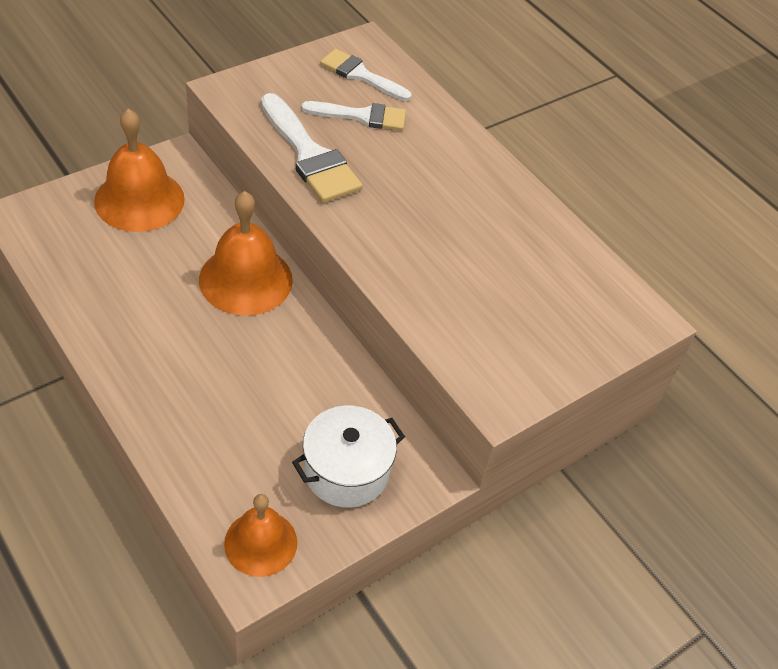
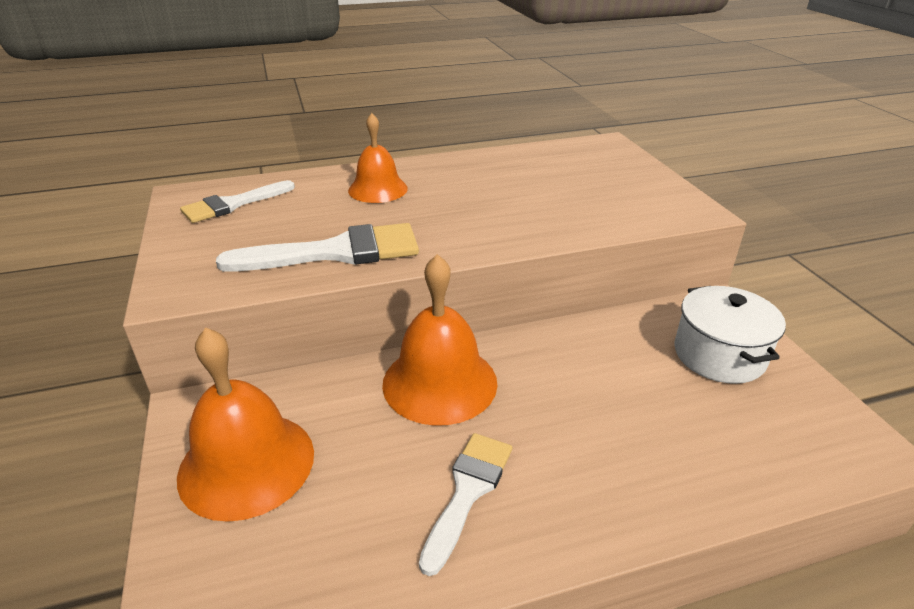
camera: 65 degrees left, 15 degrees down
(260, 543) = (824, 433): orange bell -> orange bell (378, 189)
(362, 116) = (298, 213): white brush -> white brush (468, 491)

